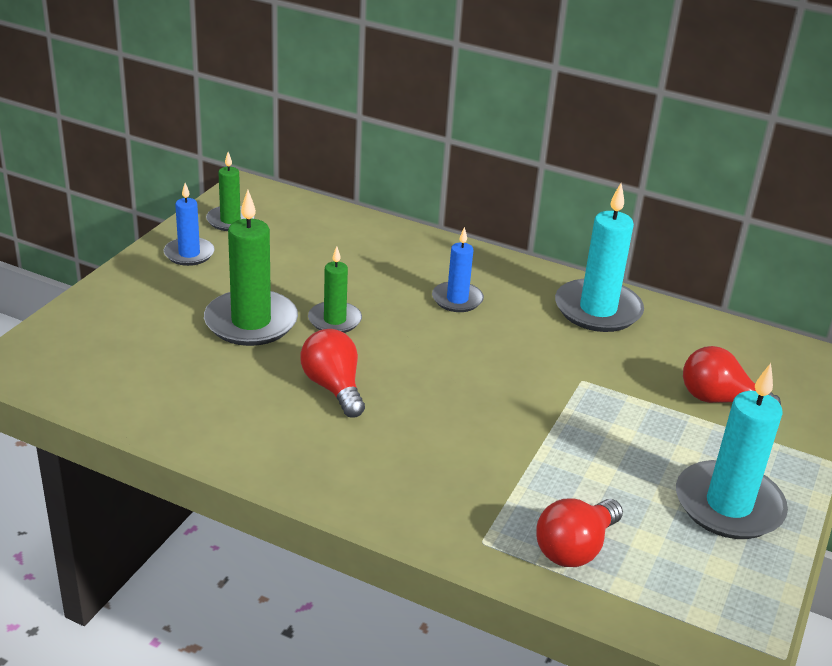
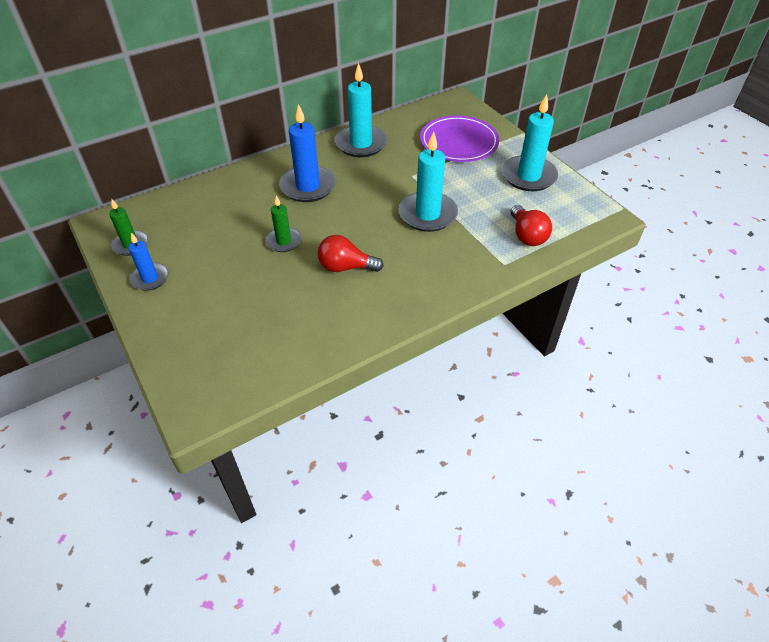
camera: 55 degrees left, 15 degrees up
(251, 322) = (253, 277): green candle -> none
(457, 299) = (308, 186): blue candle -> blue candle, size x1.71
(514, 424) = (427, 214): none -> turquoise candle
(719, 400) = (459, 142): red light bulb -> purple plate

